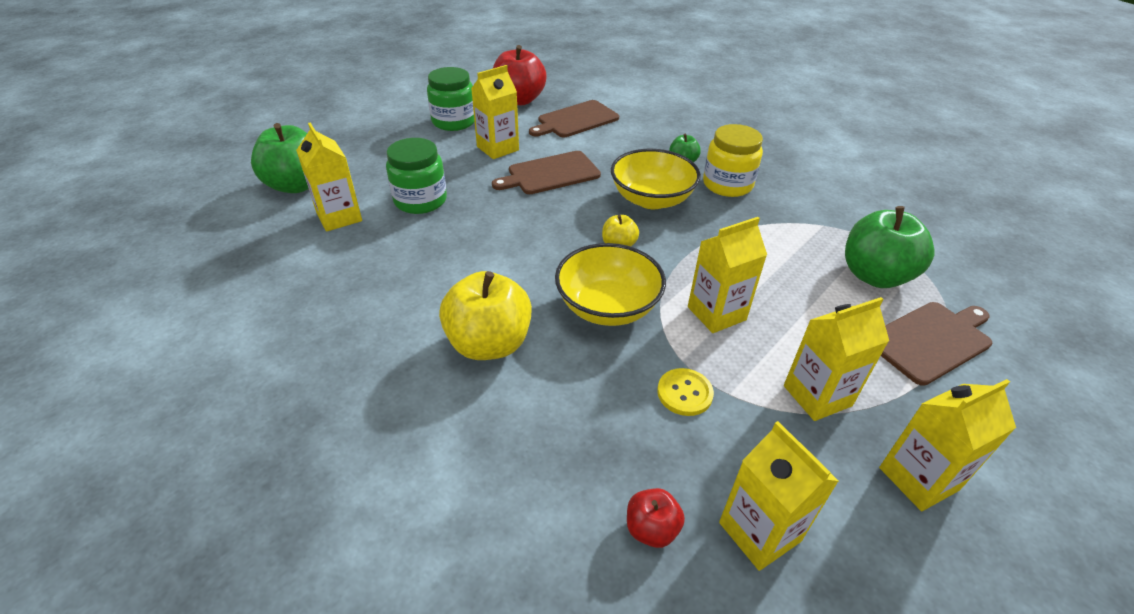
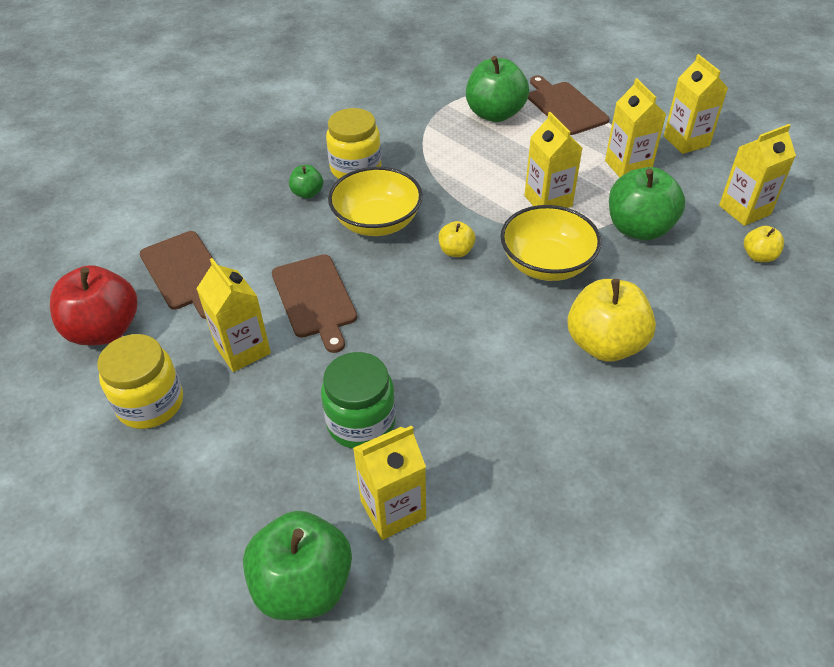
camera: 85 degrees left, 5 degrees up
(454, 122) = (150, 403): green jar -> yellow jar
(651, 529) = (758, 256): red apple -> yellow apple
(684, 393) = (639, 228): yellow button -> green apple

